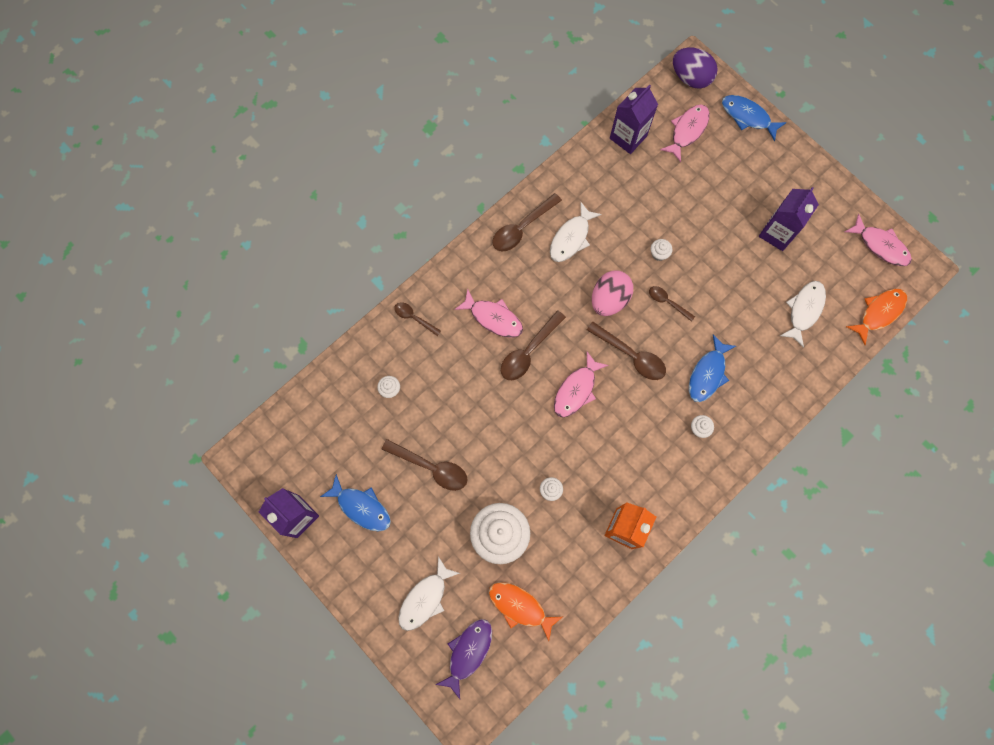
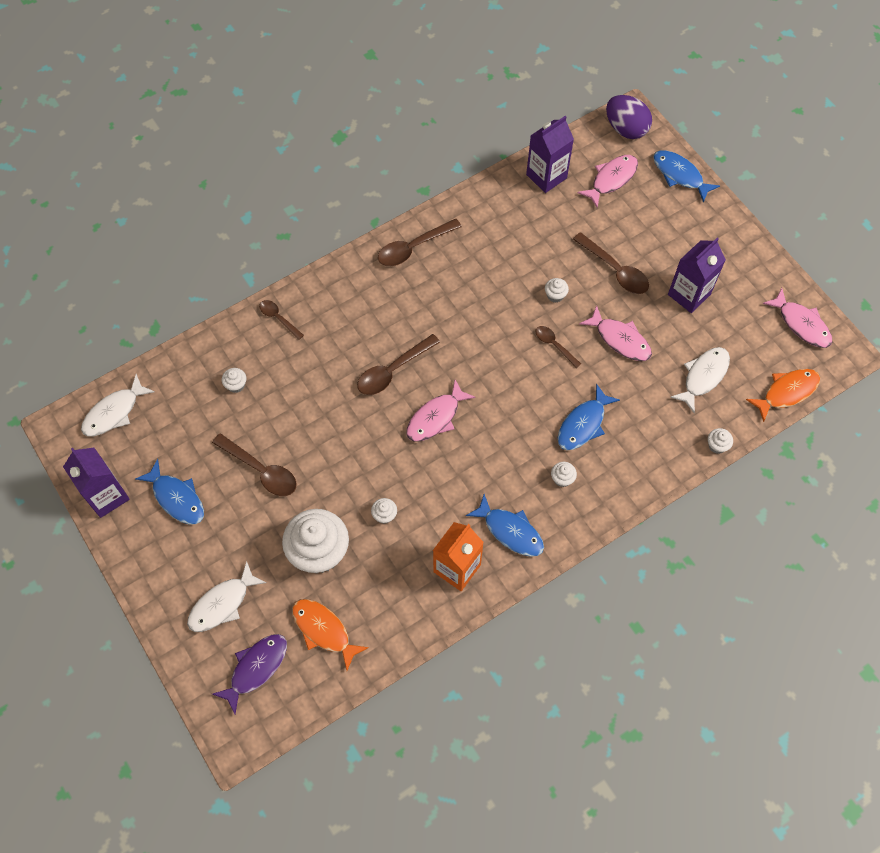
camera: 10 degrees right, 10 degrees down
(493, 318) = (362, 331): pink fish -> pink fish (620, 339)
(571, 238) = (464, 265): white fish -> white fish (114, 412)
(609, 299) = (491, 332): pink egg -> none
(631, 355) = (502, 392): brown spoon -> brown spoon (615, 270)
(663, 485) = (510, 531): none -> blue fish
(827, 374) = (717, 445): none -> white cupcake

